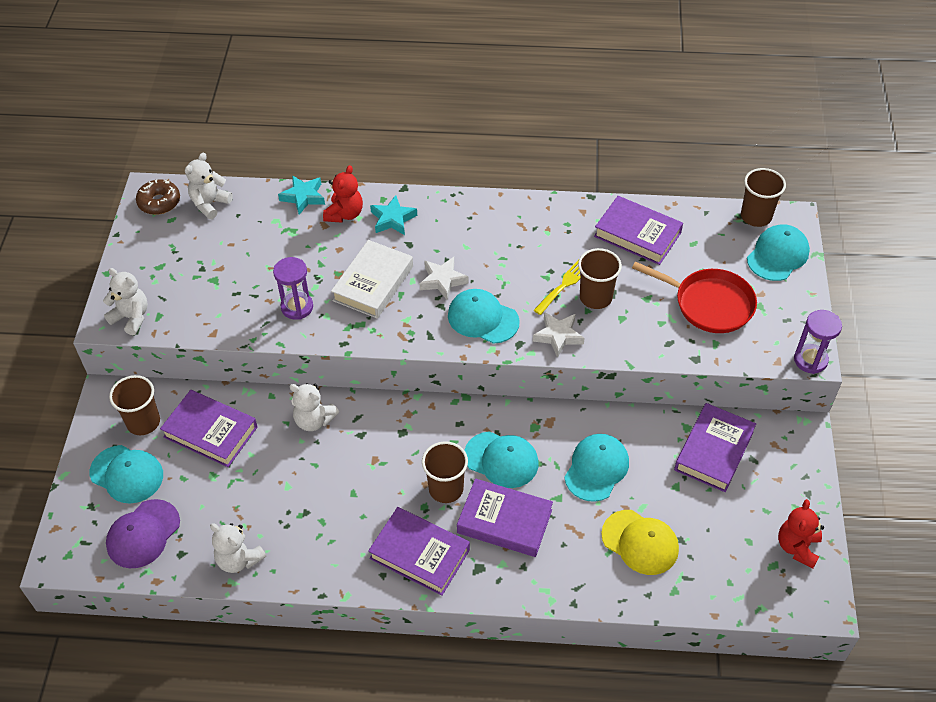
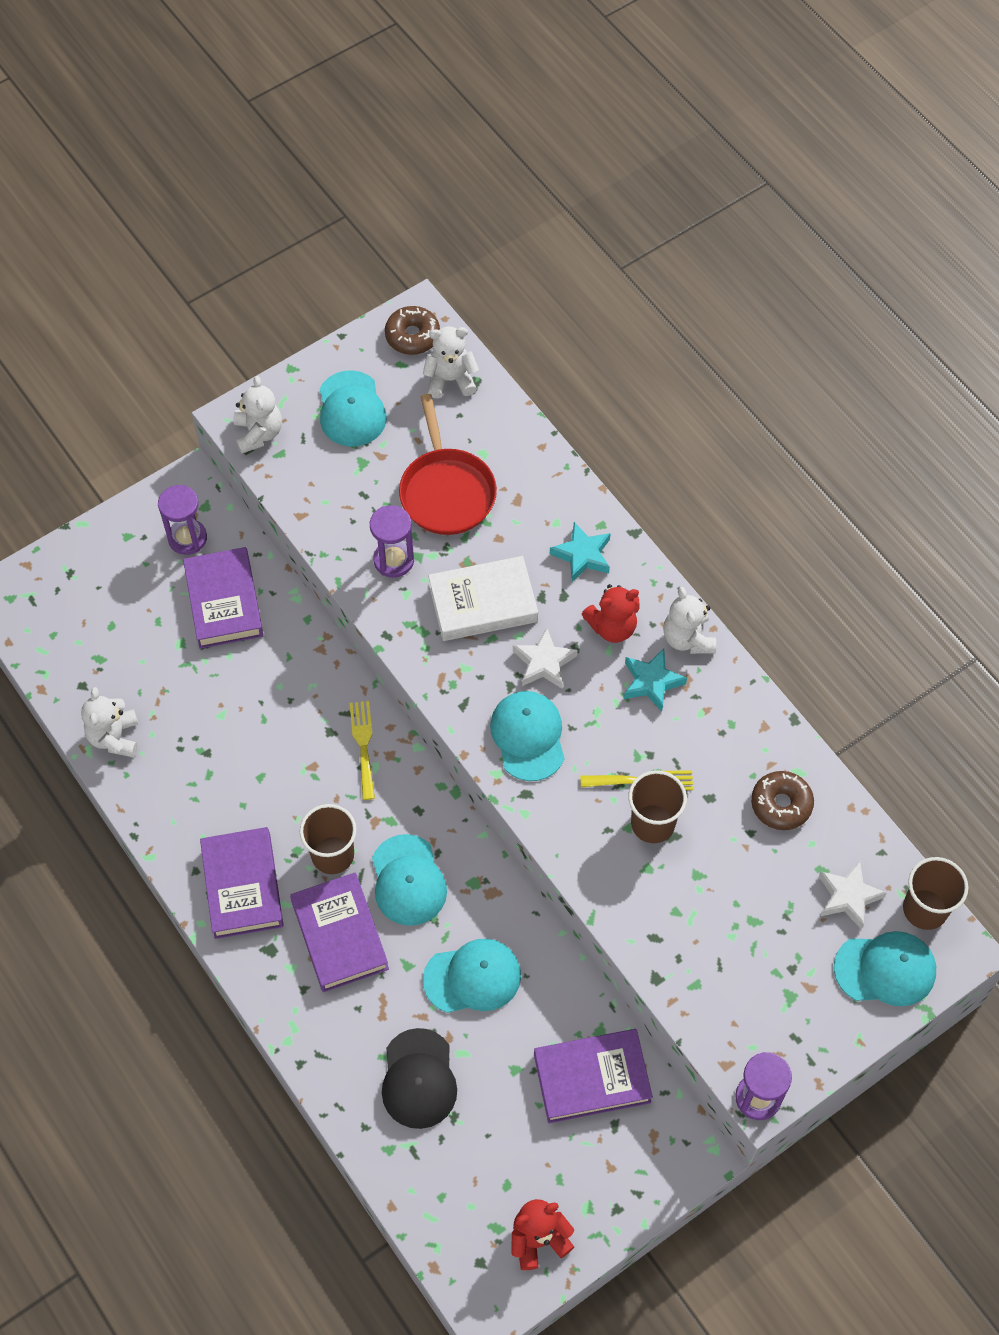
camera: 50 degrees right, 10 degrees up
(127, 474) = (124, 573): turquoise cap -> turquoise cap (351, 409)
(143, 422) = (187, 538): brown cup -> purple hourglass
(143, 534) = (77, 638): purple cap -> none
(303, 197) = (536, 452): turquoise star -> turquoise star (652, 682)
(314, 420) = (311, 678): white teddy bear -> white teddy bear (688, 638)
(344, 214) = (548, 507): red teddy bear -> red teddy bear (612, 627)
(387, 423) = (363, 745): none -> yellow fork
(558, 336) = (568, 824): white star -> white star (848, 897)
(637, 234) = (781, 804): purple book -> brown donut
(640, 542) = (419, 1079): yellow cap -> black cap
(709, 304) = (746, 943): red pan -> red pan (446, 491)

